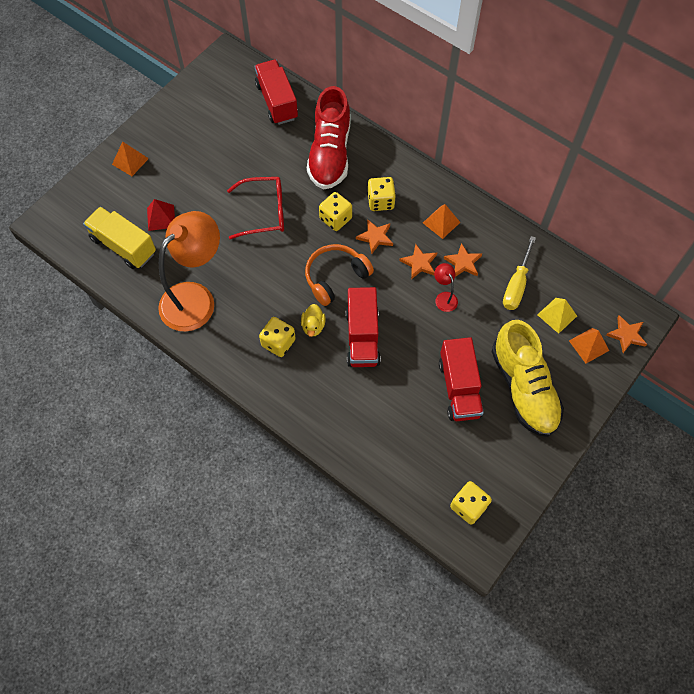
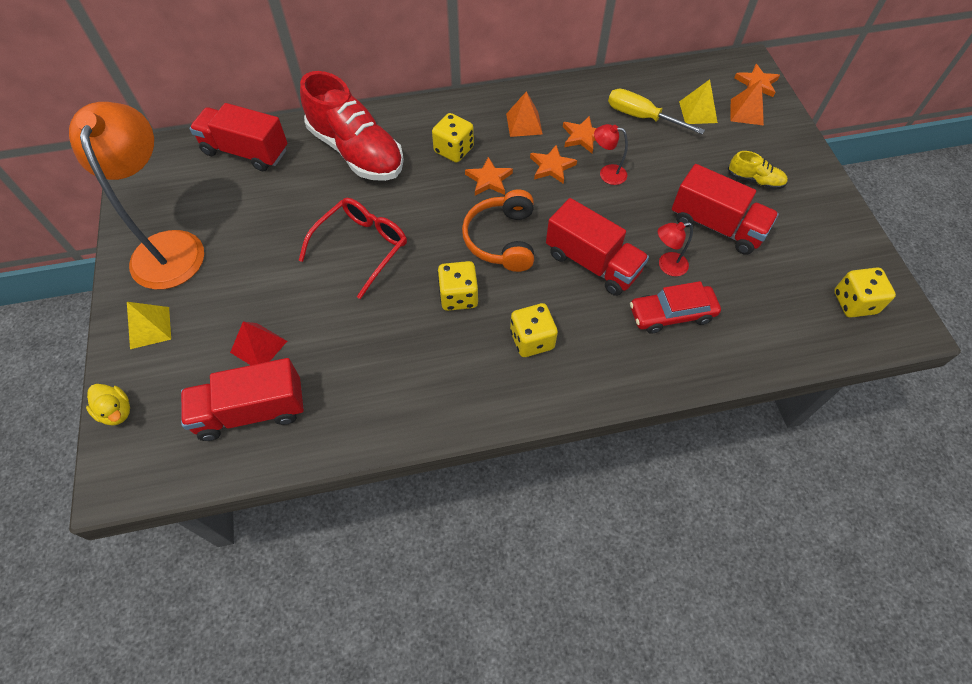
camera: 50 degrees left, 5 degrees down
(123, 246) = (251, 411): yellow truck -> red truck
(130, 161) = (150, 327): orange pyramid -> yellow pyramid
(196, 298) = (399, 382): orange lamp -> orange lamp (169, 246)
(313, 326) = (541, 296): yellow duck -> yellow duck (116, 411)
(335, 219) = (435, 195): yellow dice -> yellow dice (458, 296)
(363, 404) = (671, 314): none -> red car
(398, 379) = (667, 266): none -> red lamp
(516, 285) = (642, 117): yellow screwdriver -> yellow screwdriver turned 150 degrees clockwise
(524, 388) = (754, 180): yellow shoe -> yellow shoe, size x0.44

